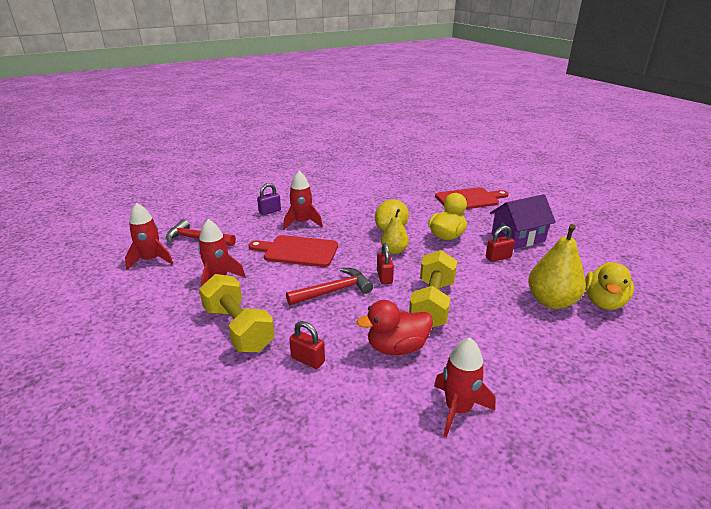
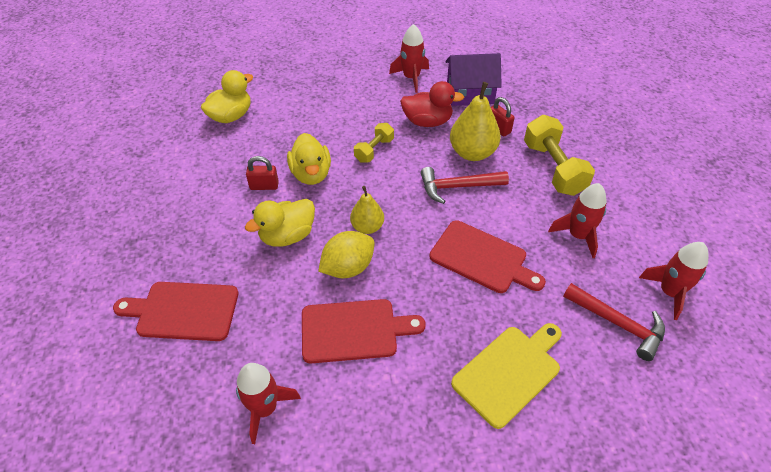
camera: 160 degrees left, 20 degrees up
(270, 211) = (509, 372): purple padlock -> yellow cutting board
(302, 223) = (463, 322): red rocket -> red rocket (265, 408)
(367, 209) = (354, 330): none -> red cutting board
(384, 277) = (400, 191): red padlock -> none
(432, 304) = (374, 150): yellow dumbbell -> yellow dumbbell, size x0.57
(470, 273) = (311, 174): none -> yellow duck
(518, 238) = (210, 209): purple house -> purple house (470, 93)
(551, 301) = (272, 127): yellow pear -> yellow pear (472, 153)

